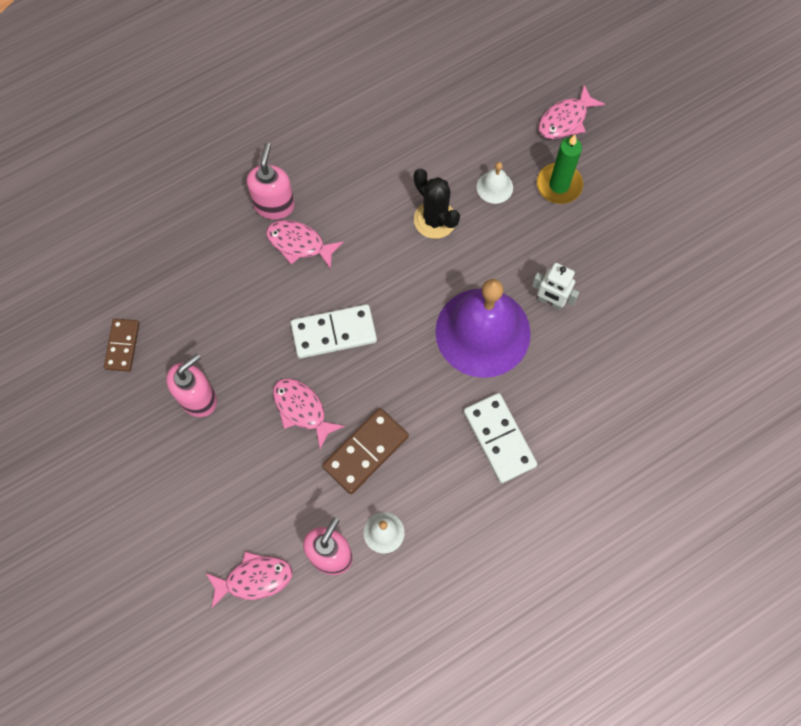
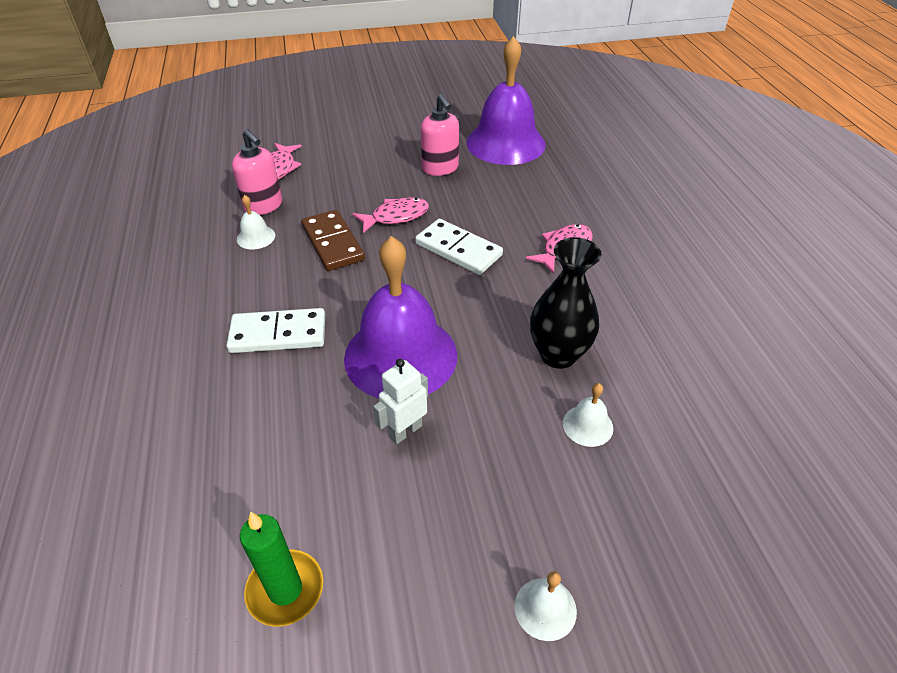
camera: 110 degrees right, 25 degrees down
(122, 346) = (505, 143): brown domino -> purple bell
(274, 205) = (613, 242): pink soap dispenser -> none
(334, 333) = (458, 250): white domino -> white domino turned 60 degrees counterclockwise
(435, 220) = (558, 354): black cactus -> black vase
(559, 185) = (571, 501): green candle -> green candle (285, 589)
(565, 120) = (685, 552): pink fish -> none
(633, 184) = (545, 608): none -> white bell

